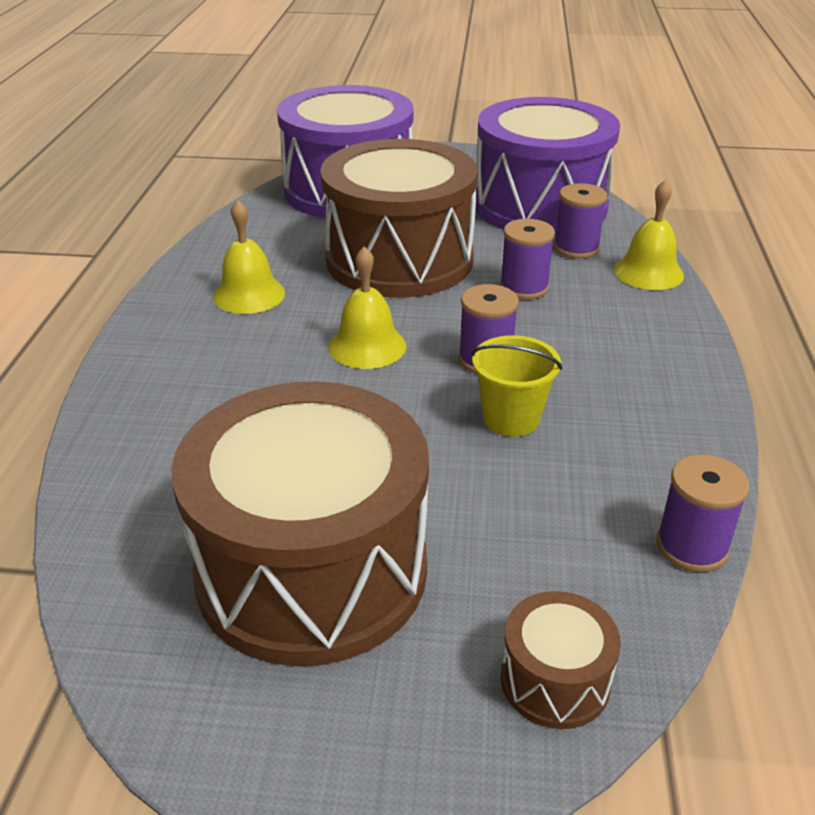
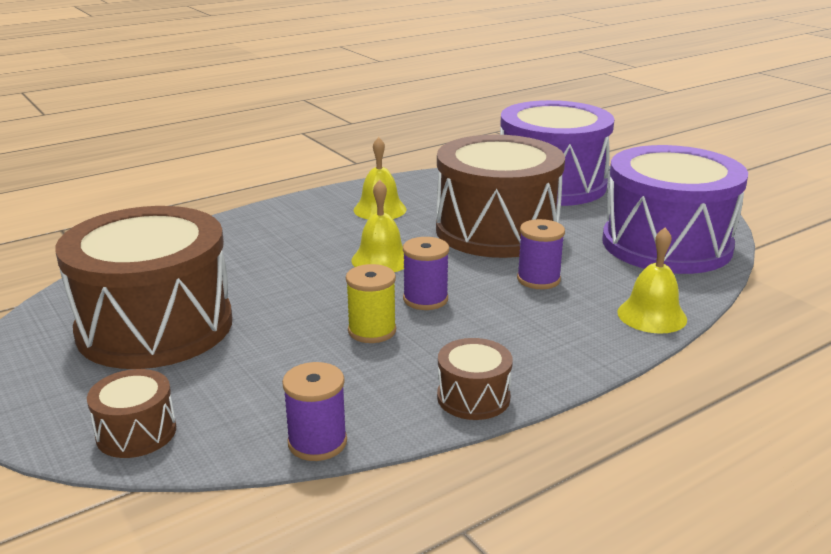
camera: 50 degrees right, 10 degrees down
(511, 419) = (372, 331): yellow bucket -> yellow spool
(576, 248) = (631, 278): purple spool -> none
(693, 419) = (473, 397): none -> brown drum

